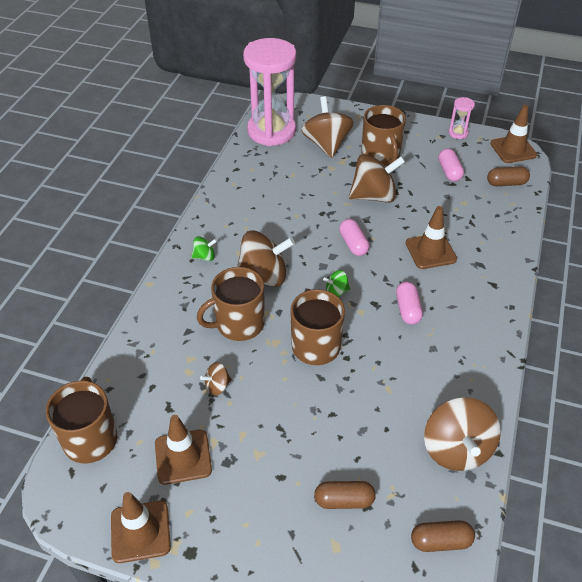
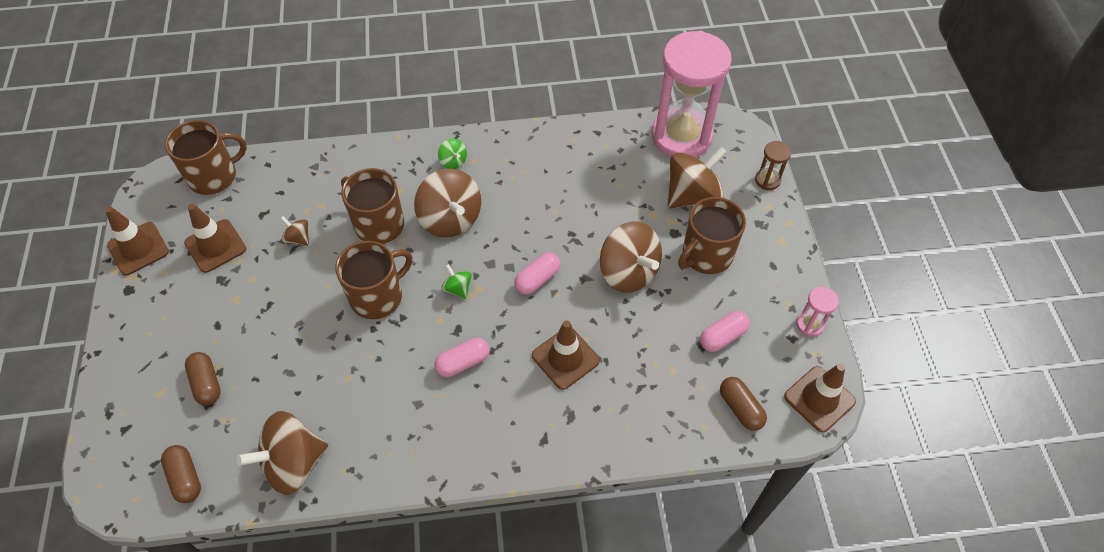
camera: 65 degrees right, 10 degrees up
(336, 109) = (767, 180): none -> brown hourglass

